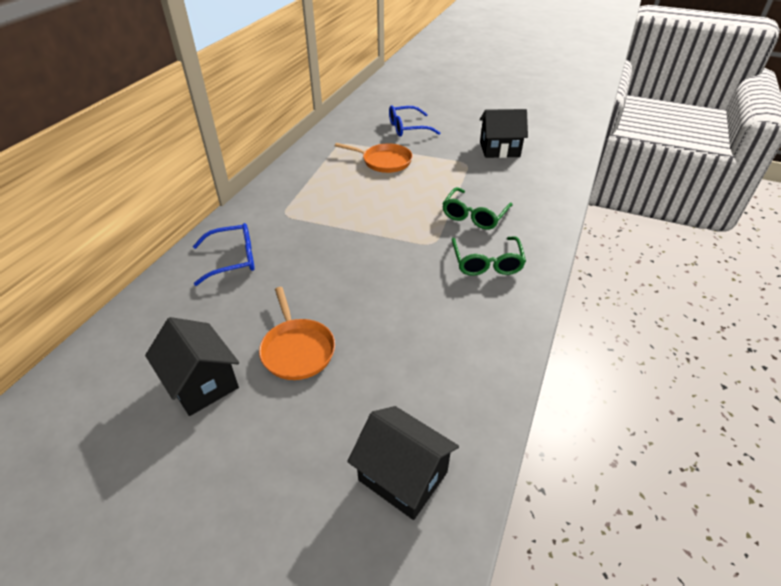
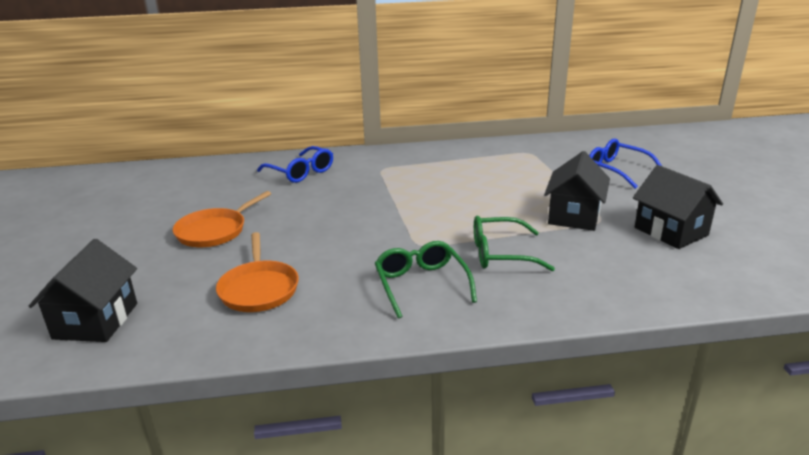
camera: 60 degrees right, 15 degrees down
(202, 383) = (158, 210): black house -> black house (574, 216)
(384, 161) = (530, 180): orange pan -> orange pan (259, 289)
(486, 263) = (421, 284): green glasses -> green glasses turned 105 degrees clockwise

